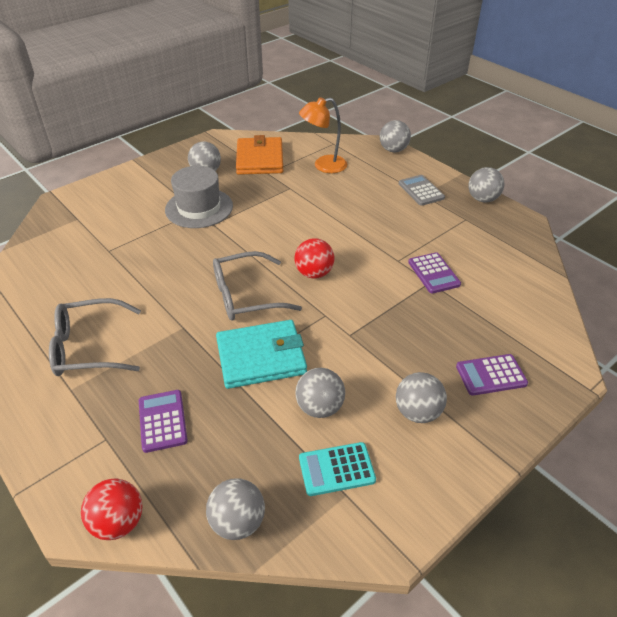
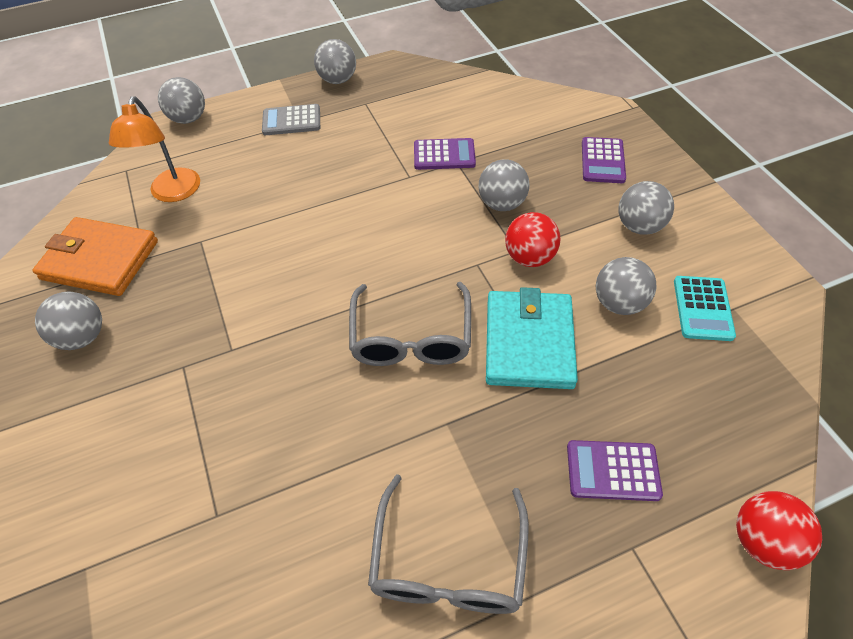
camera: 70 degrees left, 10 degrees up
(199, 208) = (177, 362): grey hat -> none
(238, 522) = (763, 410): grey ball -> grey ball (502, 204)
(314, 273) = (398, 257): red ball -> red ball (529, 257)

